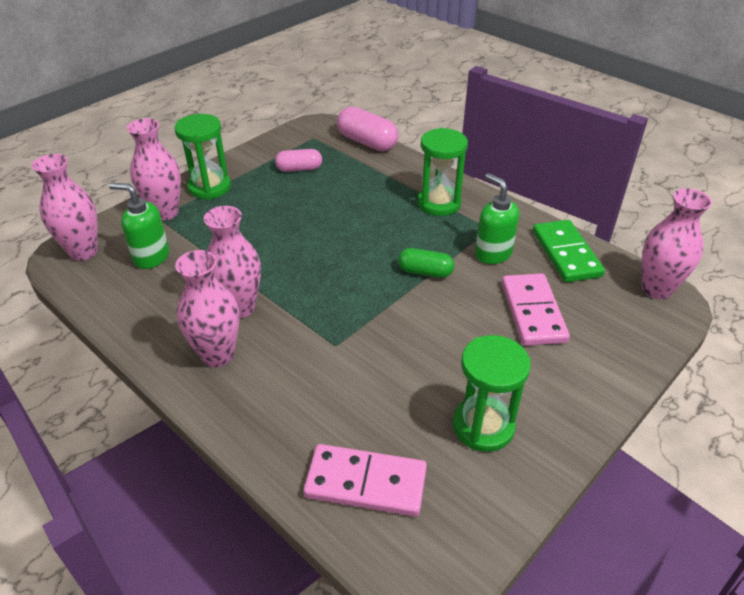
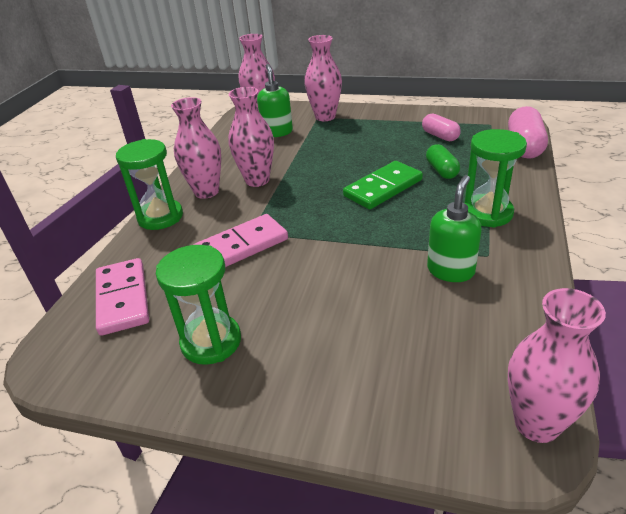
camera: 65 degrees right, 5 degrees down
(209, 187) = (370, 117): green hourglass -> green hourglass (160, 217)
(425, 272) = (379, 241): green capsule -> green capsule (441, 170)
(532, 312) = (388, 326): pink domino -> pink domino (241, 246)
(566, 254) = (512, 321): green domino -> green domino (383, 188)

